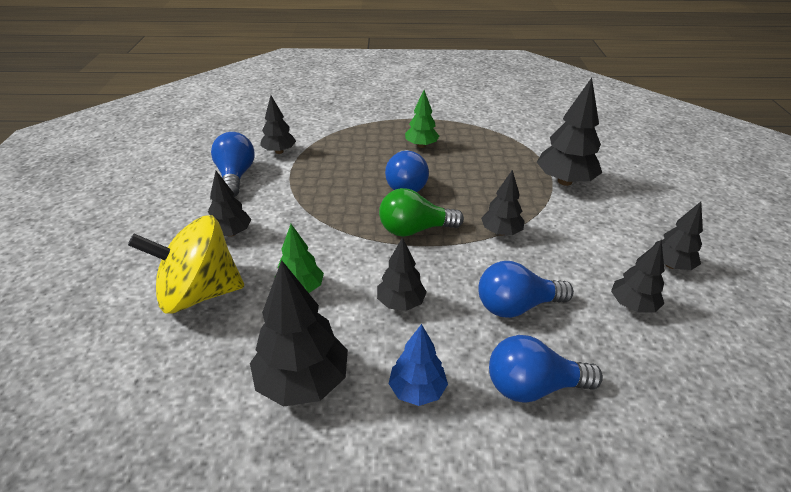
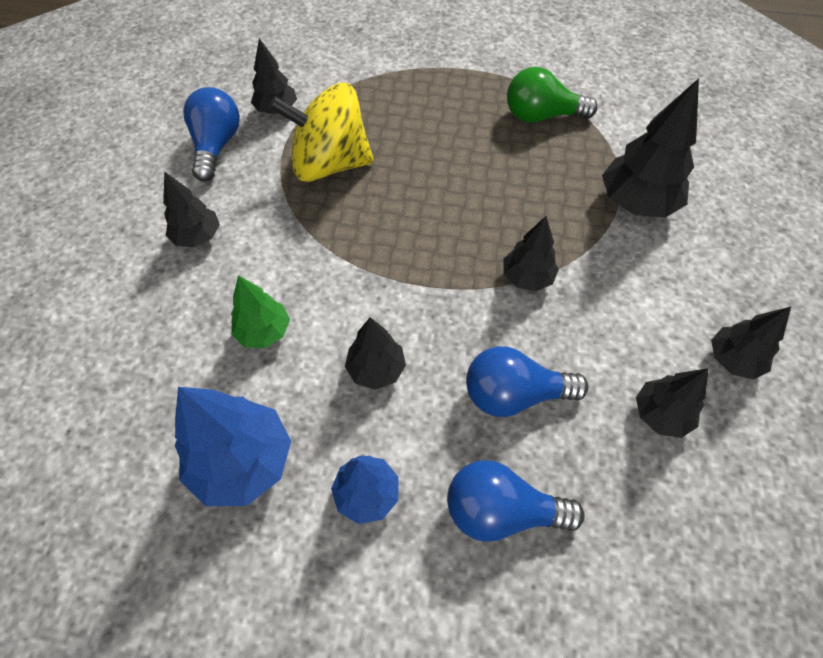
camera: 10 degrees right, 20 degrees up
(199, 293) = (148, 322): yellow spinning top -> yellow spinning top (329, 164)
(303, 381) = (243, 461): black tree -> blue tree
(406, 184) = (425, 184): blue light bulb -> none
(414, 230) = (419, 260): green light bulb -> green light bulb (541, 116)
(421, 145) = (461, 119): green tree -> none

